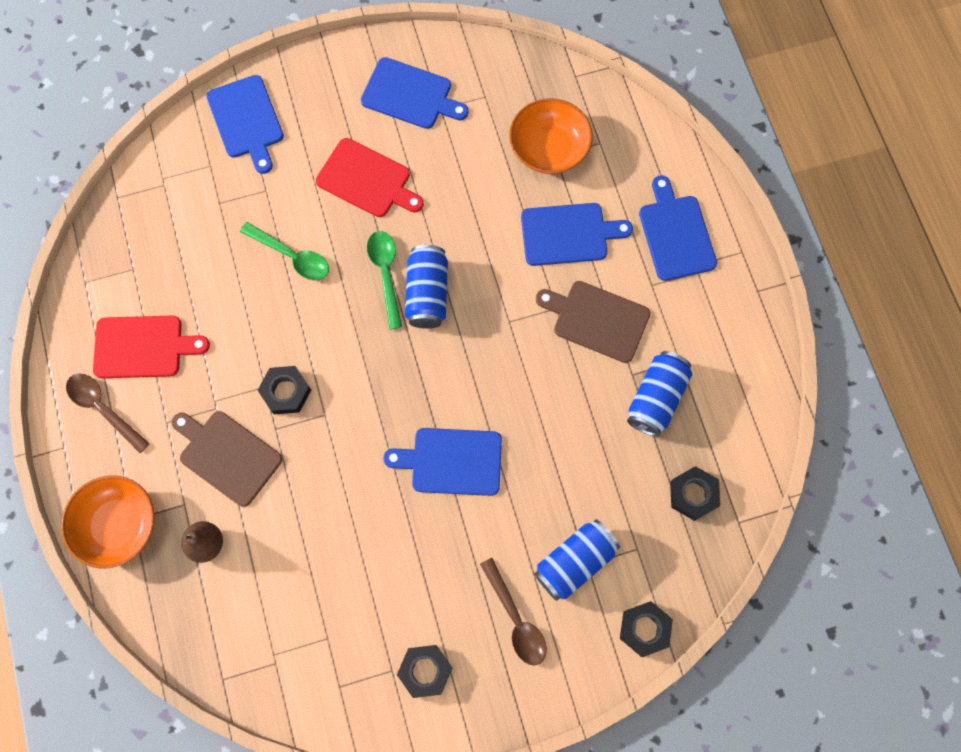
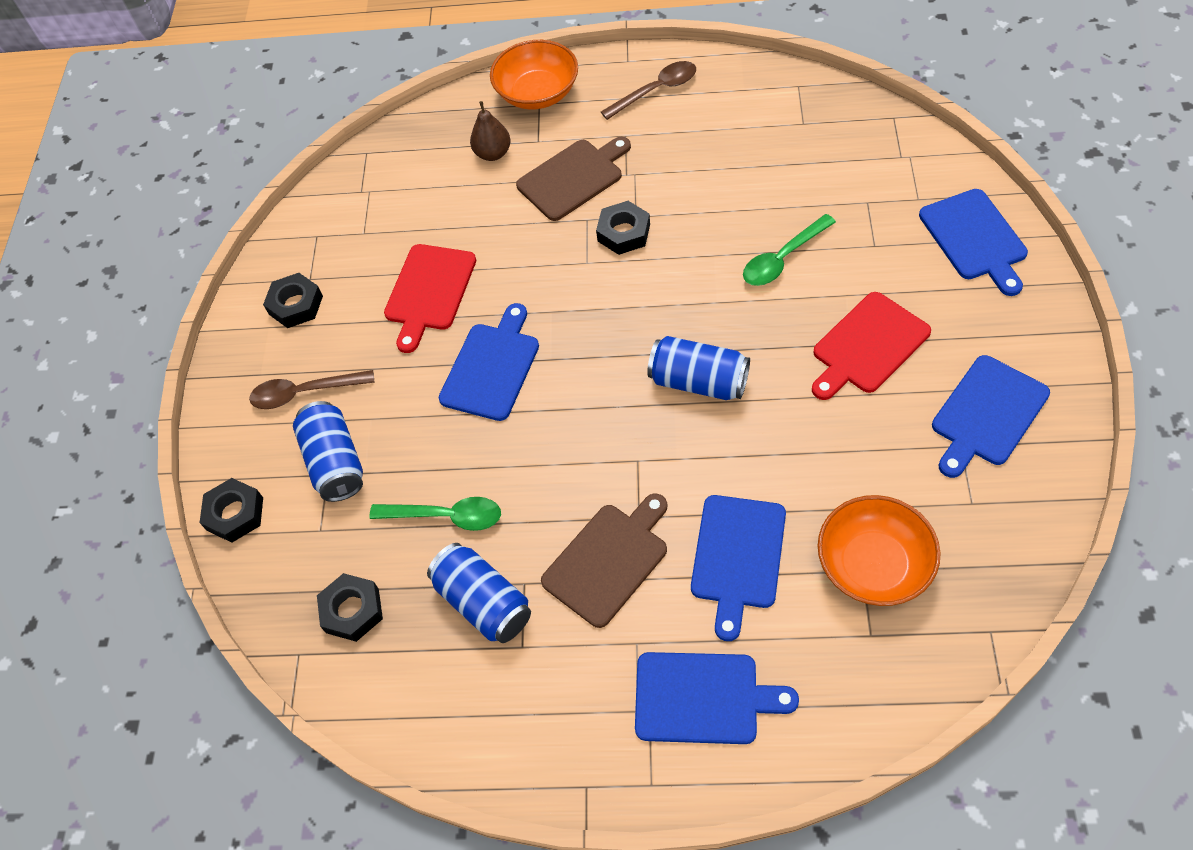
camera: 115 degrees right, 15 degrees down
(143, 347) = (711, 124): red cutting board -> red cutting board (429, 291)
(246, 120) = (974, 238): blue cutting board -> blue cutting board turned 105 degrees counterclockwise
(386, 274) = (736, 344): green spoon -> green spoon (446, 516)

